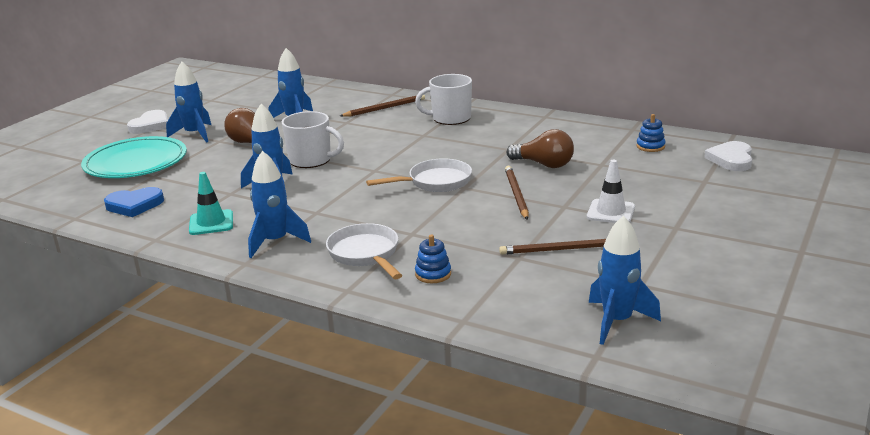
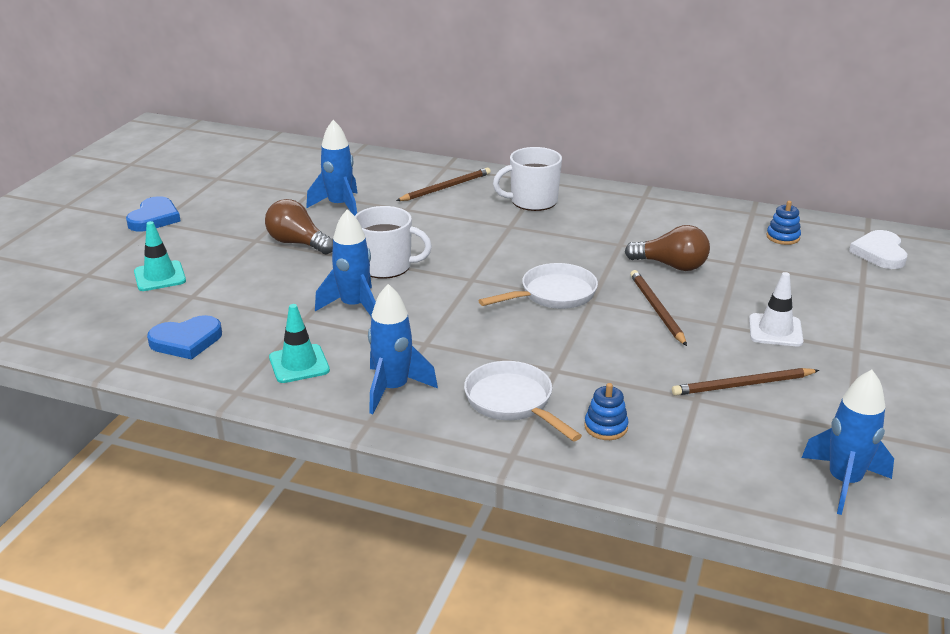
camera: 10 degrees left, 5 degrees up
(136, 163) = (160, 276): turquoise plate -> turquoise traffic cone
(151, 125) = (154, 218): white heart -> blue heart
(195, 134) = (219, 231): blue rocket -> none

